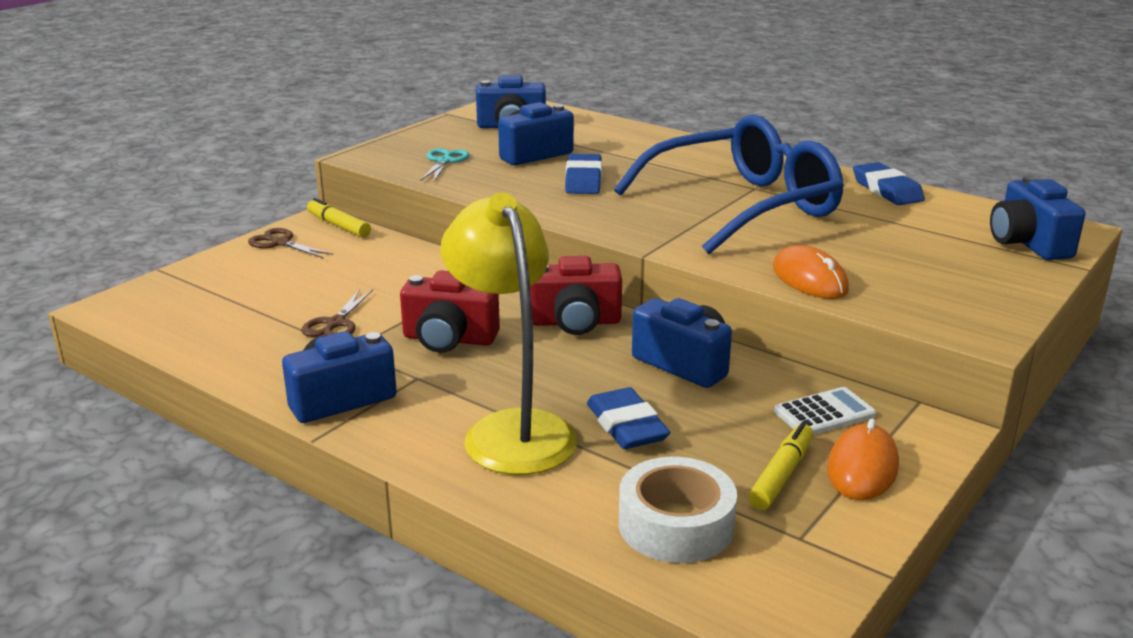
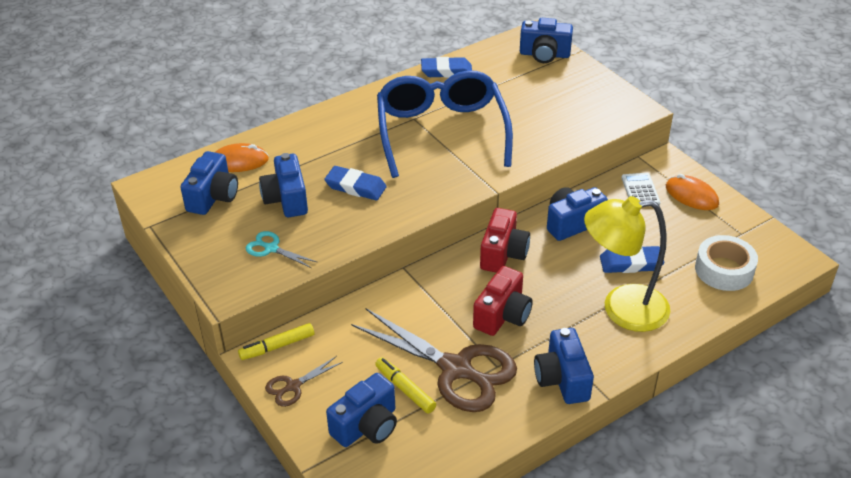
camera: 70 degrees left, 15 degrees up
(228, 288) = (367, 426): none -> blue camera
(336, 323) = (456, 369): brown scissors -> brown scissors, size x2.21
(781, 475) = (691, 223): yellow marker -> yellow marker (405, 389)
(809, 279) = (557, 141): orange mouse -> orange mouse (239, 161)

